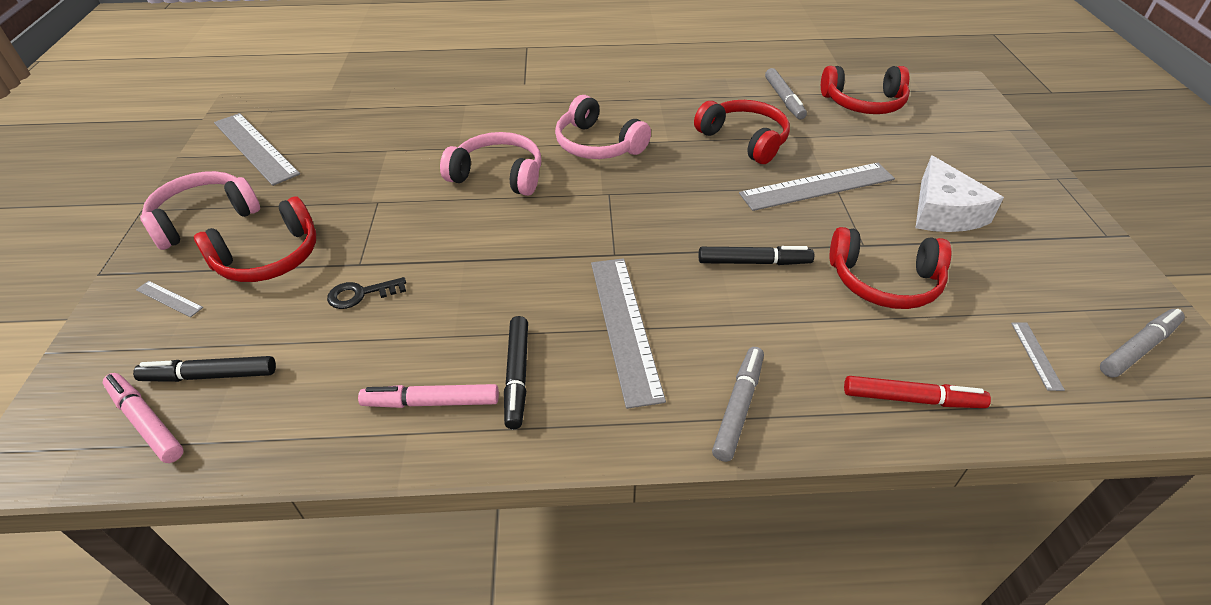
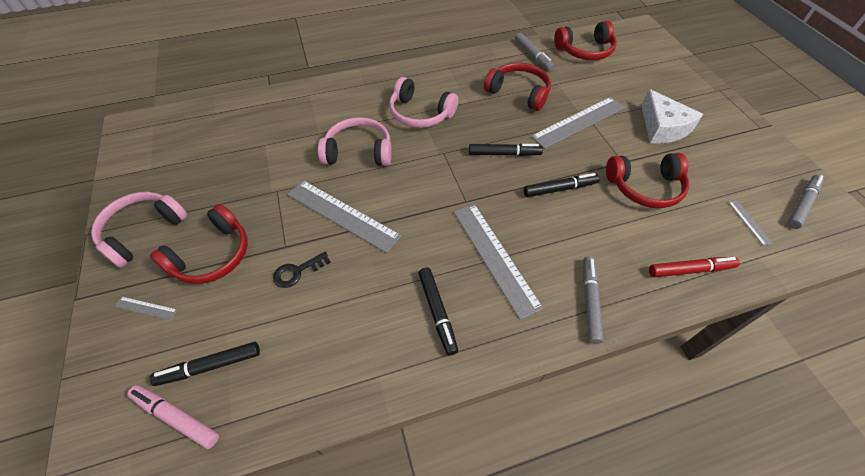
camera: 15 degrees left, 10 degrees up
(255, 148) = (157, 160): grey ruler -> grey ruler (342, 215)
(431, 402) = (386, 347): pink marker -> none
(692, 208) = (504, 154): none -> black marker

